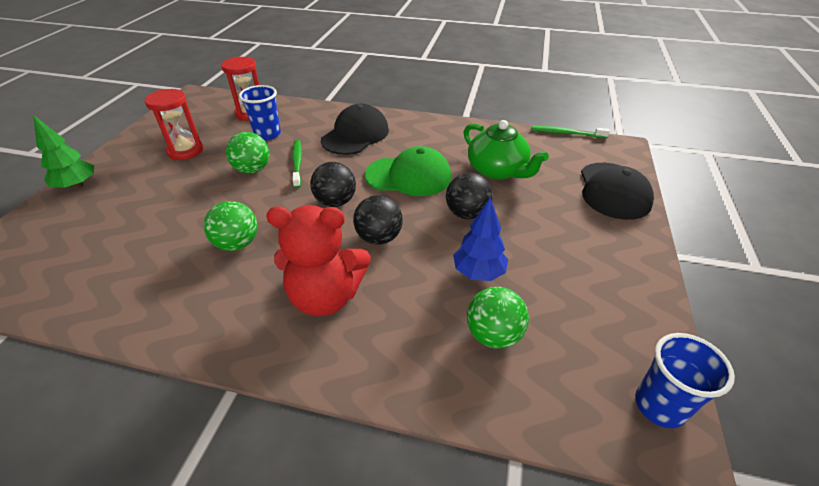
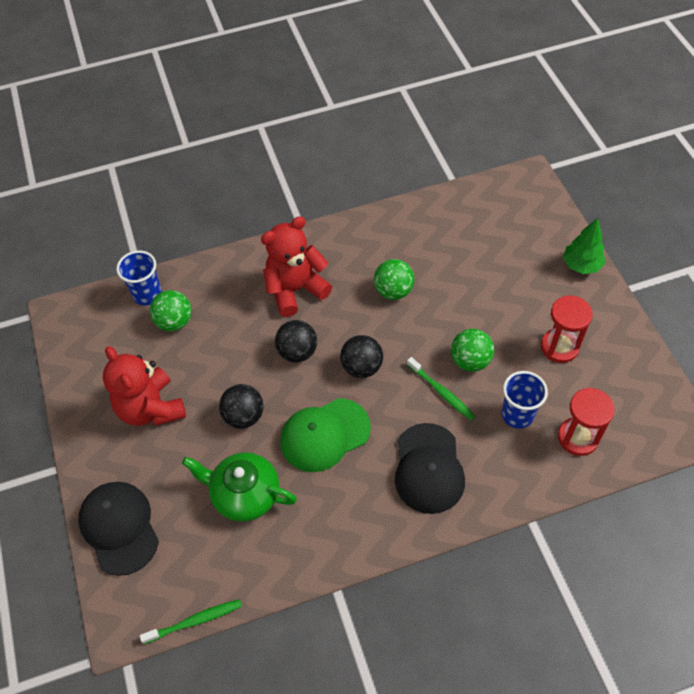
camera: 150 degrees right, 15 degrees up
(478, 272) = (205, 362): blue tree -> none
(558, 258) = (151, 408): none -> red teddy bear
(659, 406) = (67, 330): blue cup -> blue cup (147, 294)

